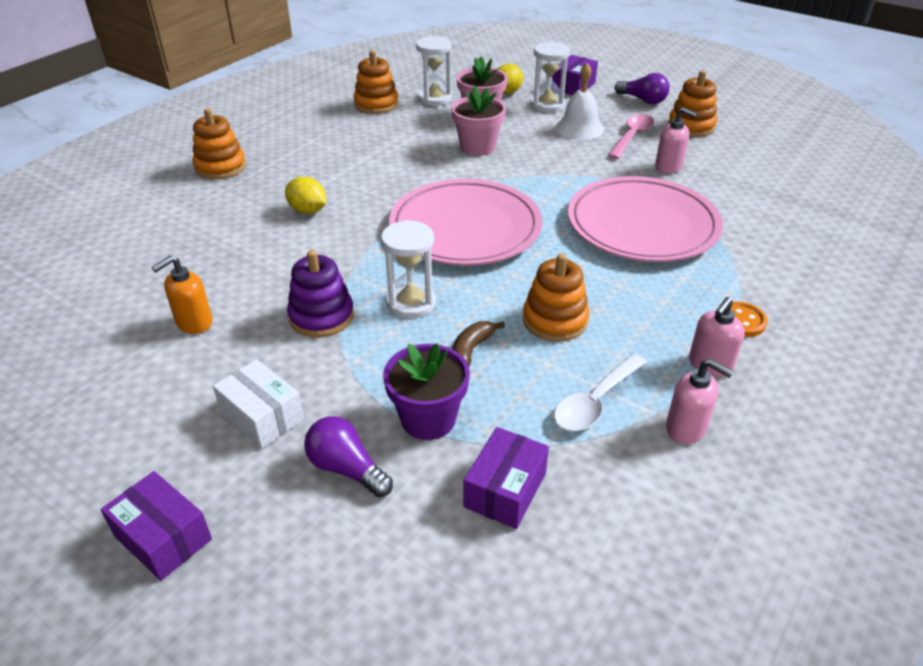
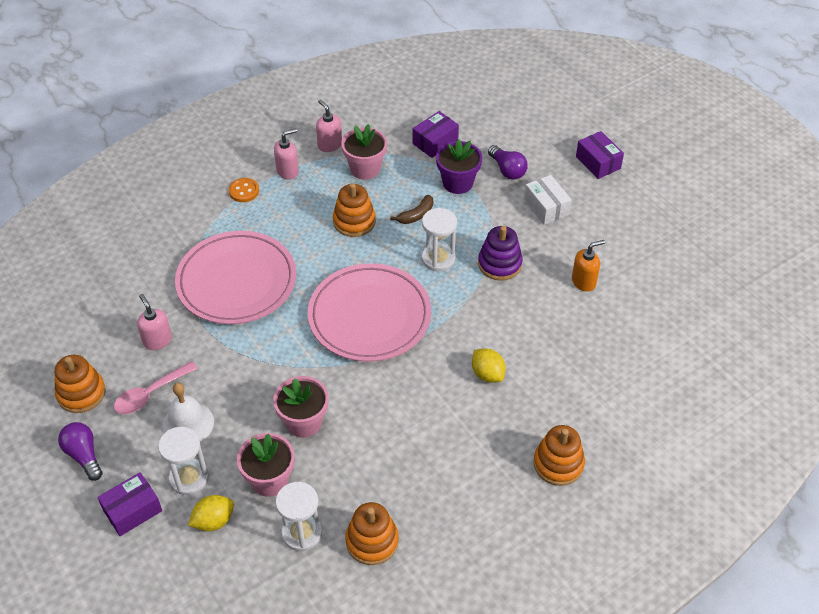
camera: 160 degrees left, 10 degrees up
(595, 402) = (365, 169): white spoon -> pink flower pot

